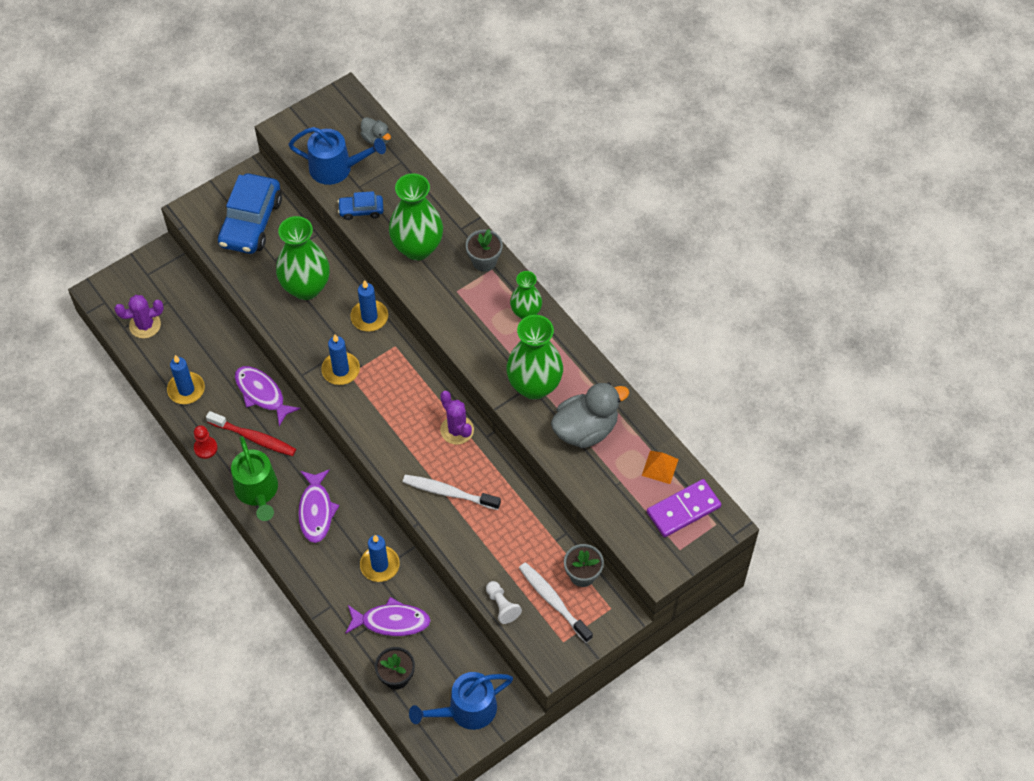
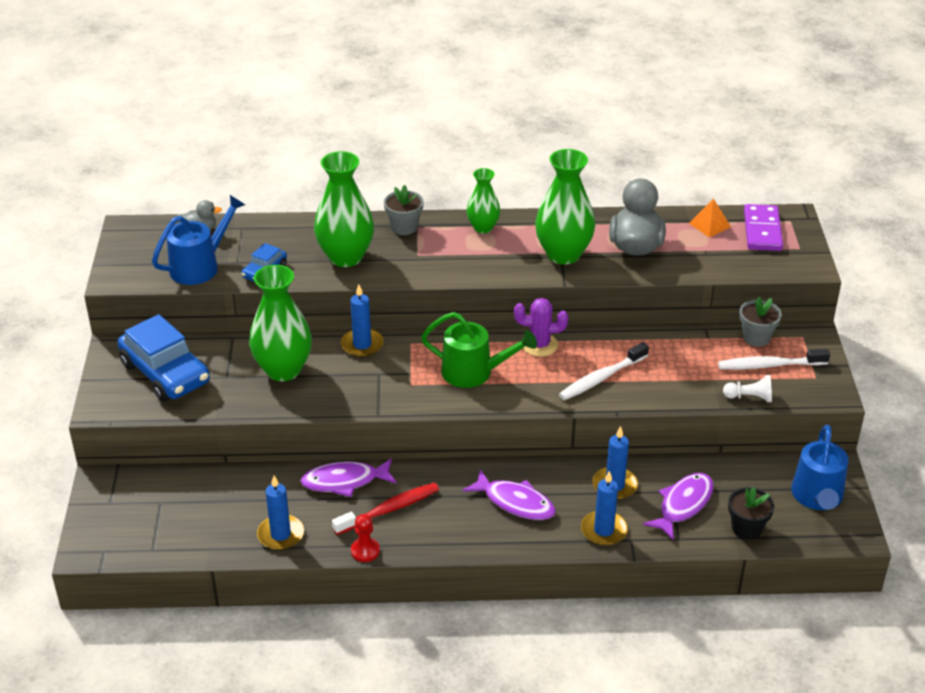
camera: 55 degrees left, 20 degrees down
(145, 325) = (169, 531): purple cactus -> none
(258, 492) = (454, 535): green watering can -> green watering can (474, 372)
(341, 370) = (400, 387): blue candle -> blue candle (603, 530)

